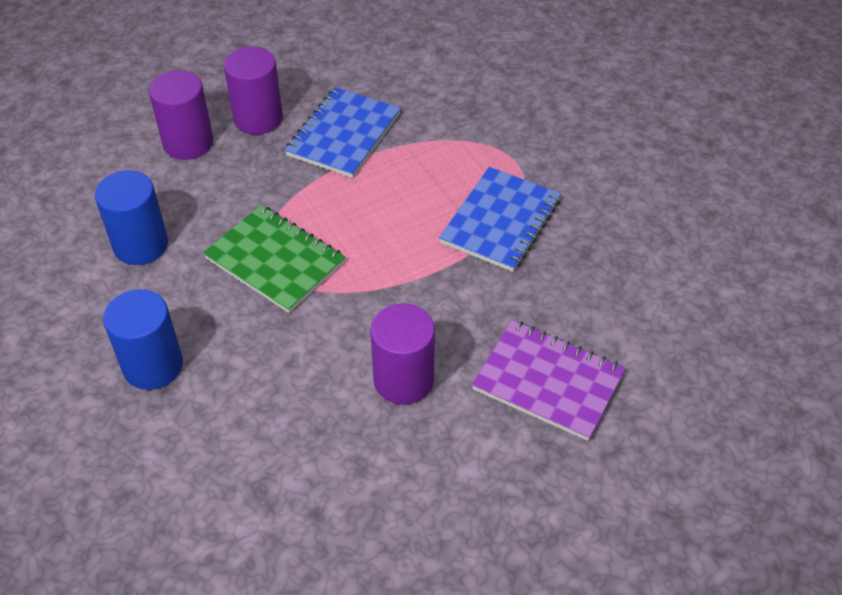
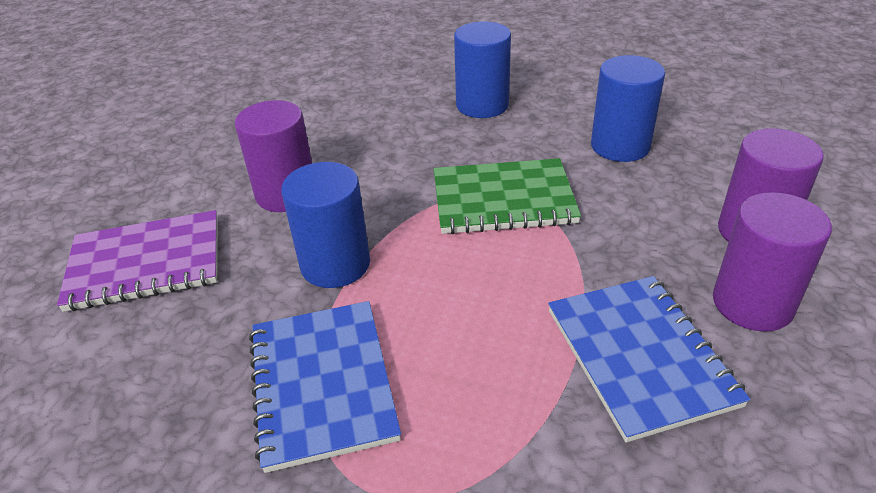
camera: 140 degrees right, 10 degrees down
(428, 289) = (335, 264): none -> blue cylinder

